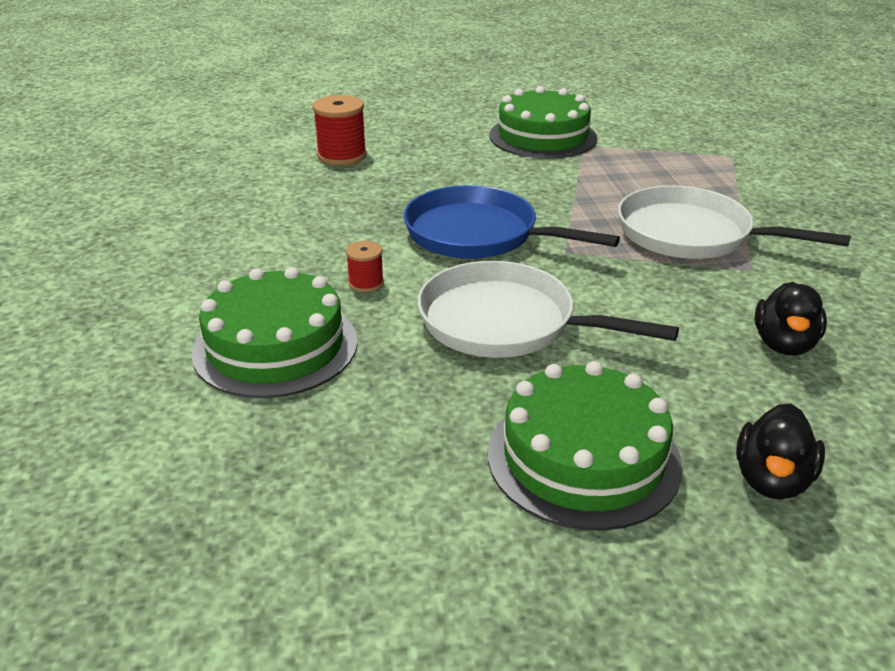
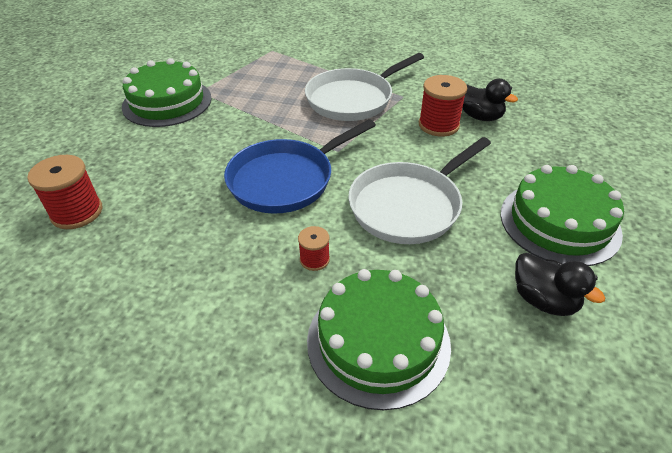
camera: 65 degrees left, 10 degrees up
(712, 311) = (438, 125): none -> red spool
(772, 480) = (590, 167): black duck -> black duck (543, 300)

